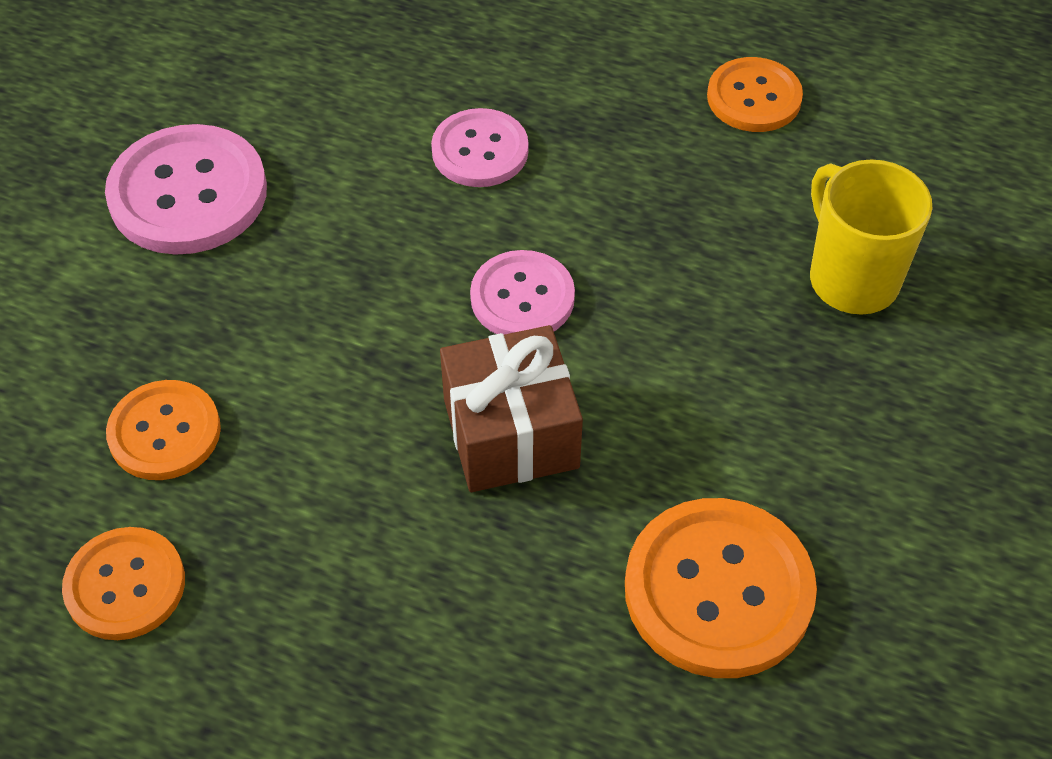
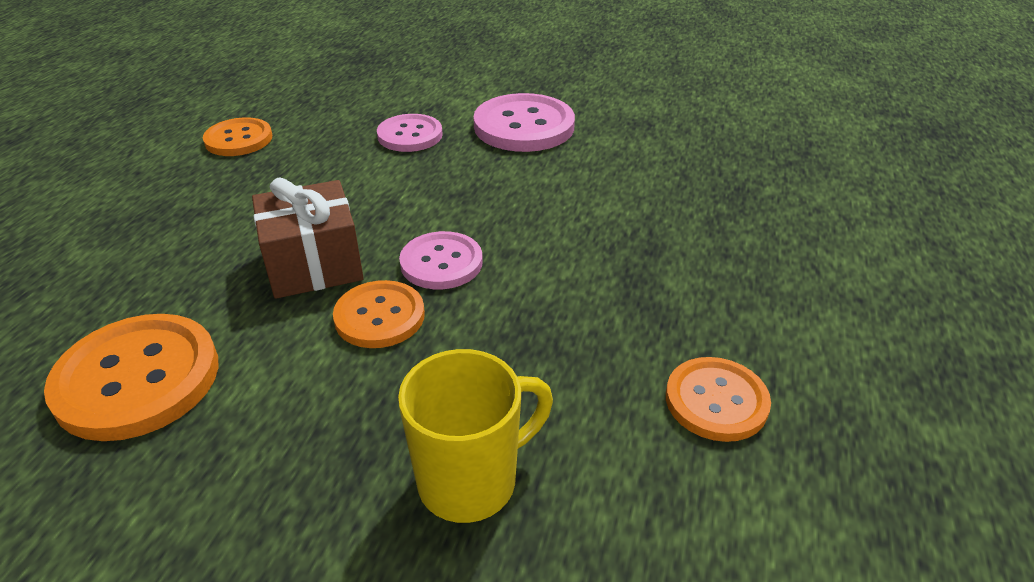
camera: 85 degrees right, 15 degrees down
(164, 432) = (339, 139): orange button -> orange button (379, 316)
(480, 151) = (591, 233): pink button -> pink button (410, 135)

